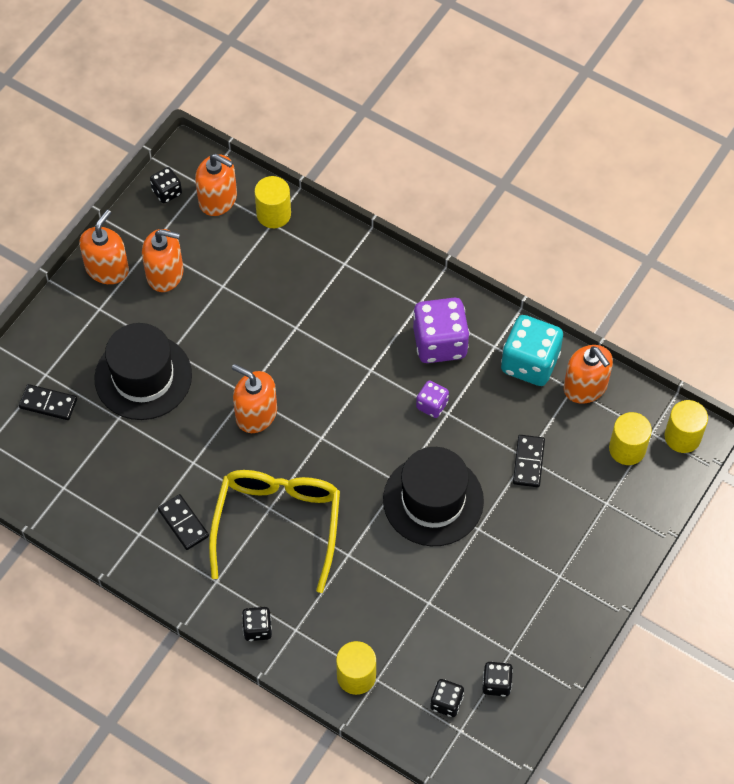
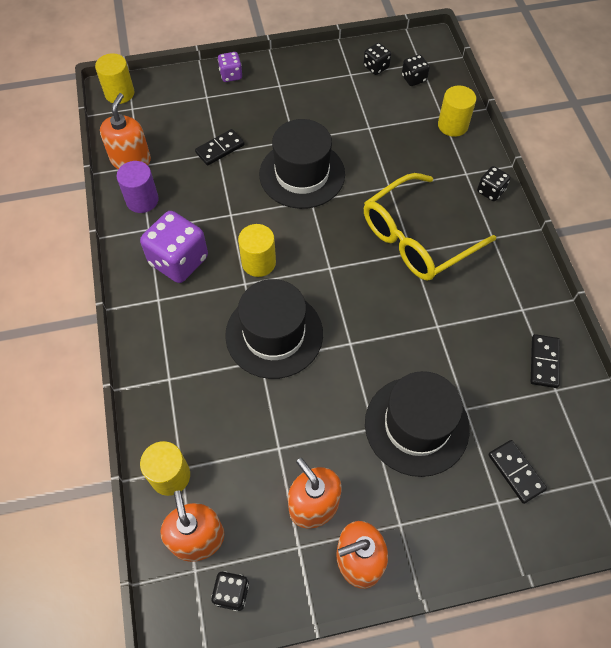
camera: 135 degrees left, 0 degrees up
(183, 523) = (483, 290): black domino -> black domino (544, 362)
(256, 414) = (357, 321): orange soap dispenser -> none
(307, 352) = (274, 334): none -> black hat
(432, 405) = (234, 227): purple dice -> purple dice (231, 75)
(530, 363) = (142, 200): turquoise dice -> purple cylinder
(627, 449) = (157, 111): yellow cylinder -> yellow cylinder (258, 262)

